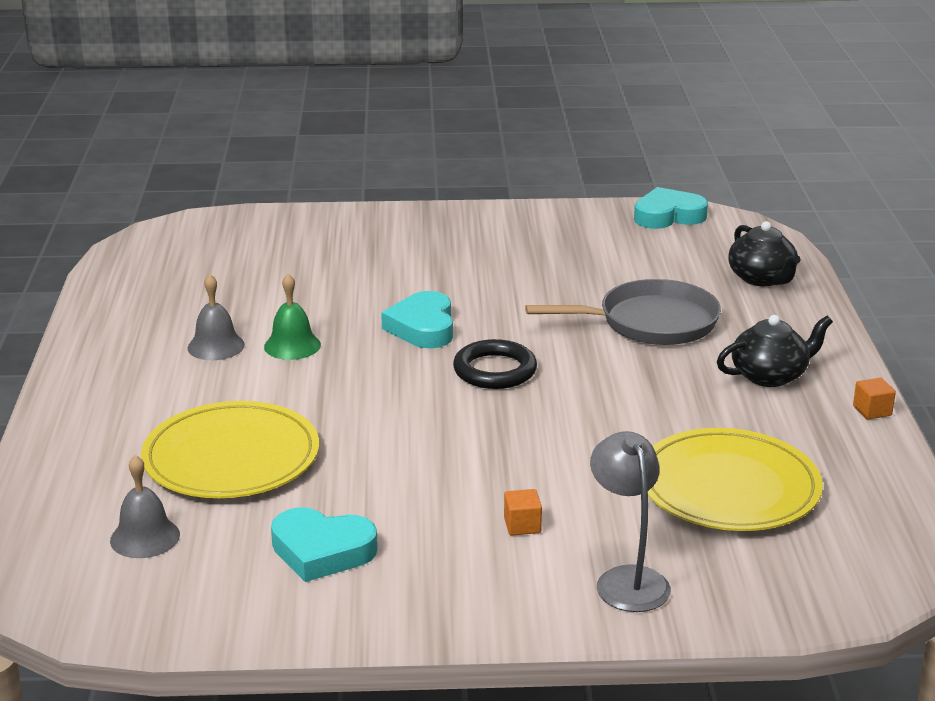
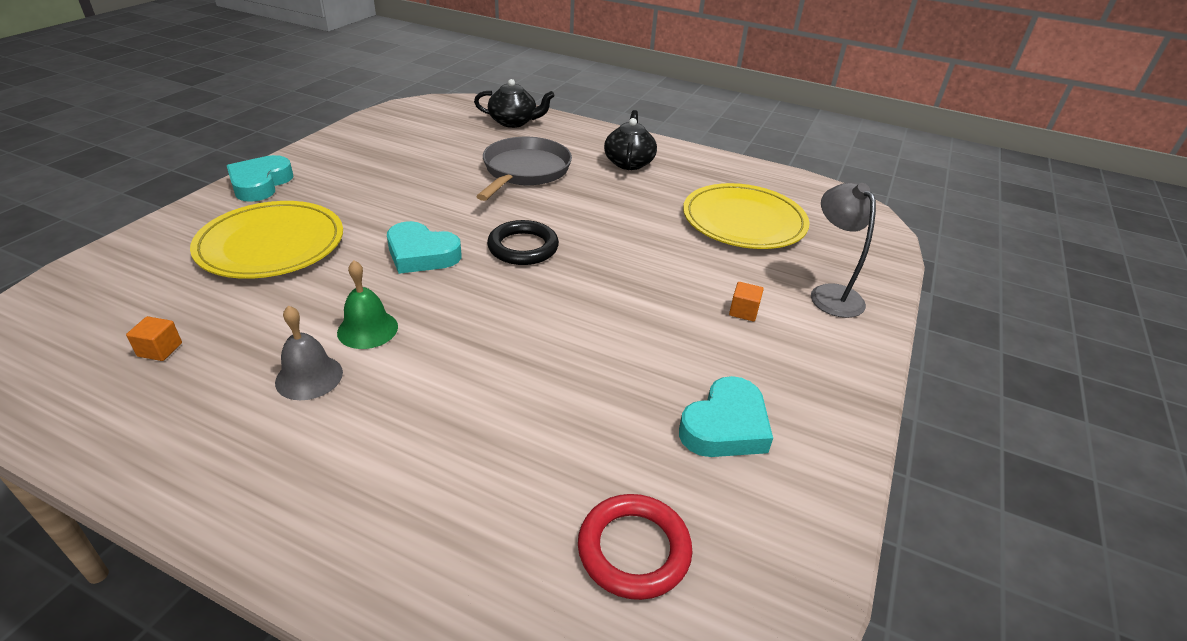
camera: 65 degrees left, 10 degrees up
(145, 537) = (634, 549): grey bell -> red ring
(231, 457) = (530, 434): yellow plate -> yellow plate (271, 244)
(627, 579) = (830, 294): grey lamp -> grey lamp turned 60 degrees clockwise
(668, 216) = (394, 115): turquoise heart -> turquoise heart (260, 184)
(872, 411) = (693, 152): orange cube -> orange cube (160, 350)

